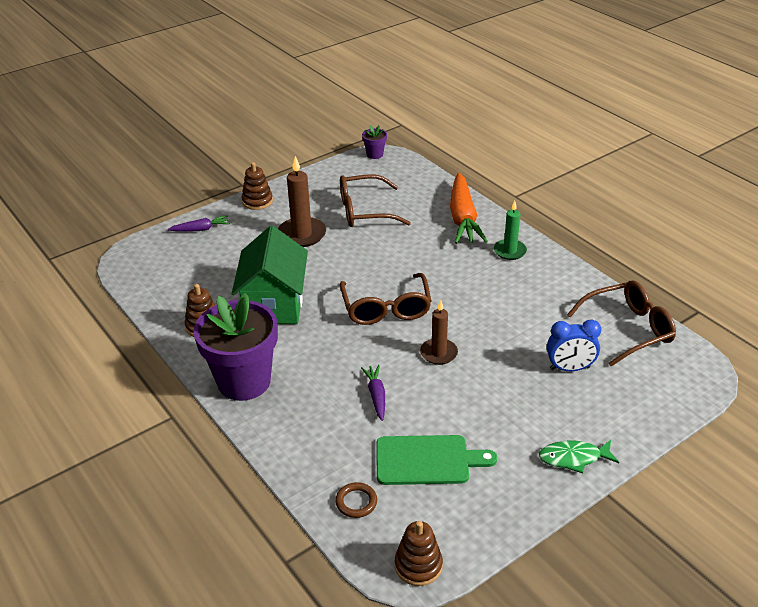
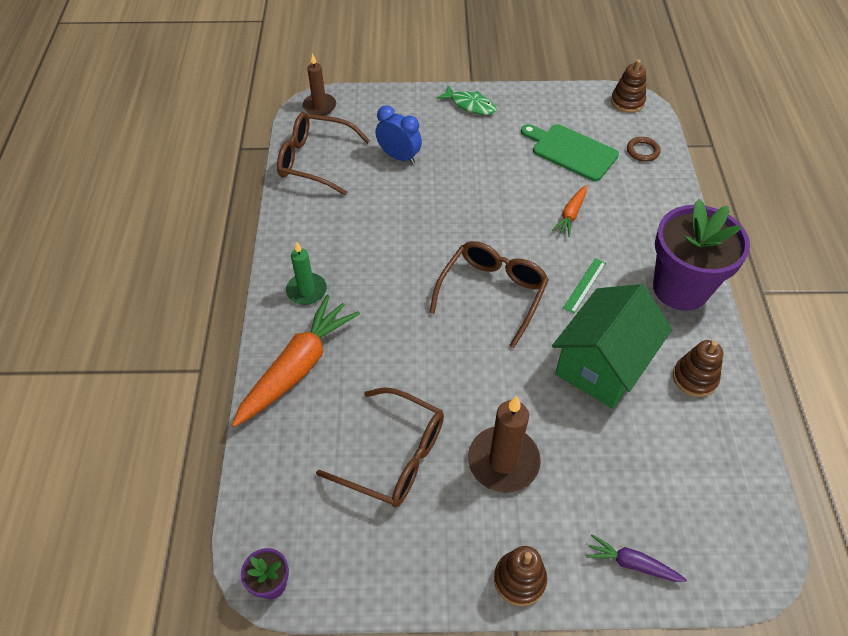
camera: 145 degrees left, 15 degrees up
(322, 346) = (584, 285): none -> green ruler
(376, 395) = (571, 215): purple carrot -> orange carrot
(438, 353) = (487, 222): brown candle -> brown candle (319, 106)

